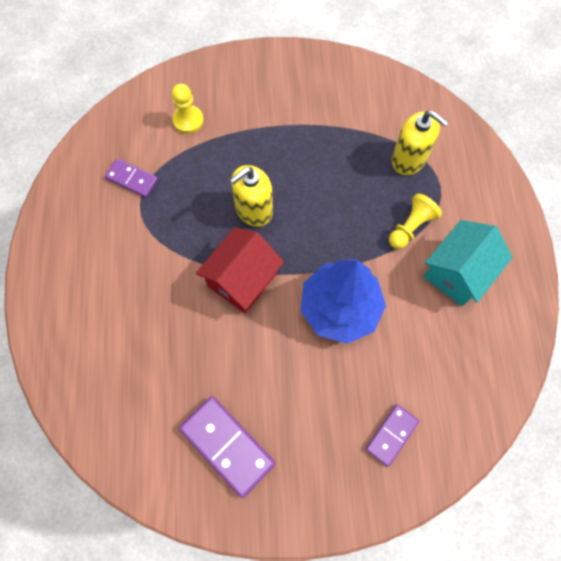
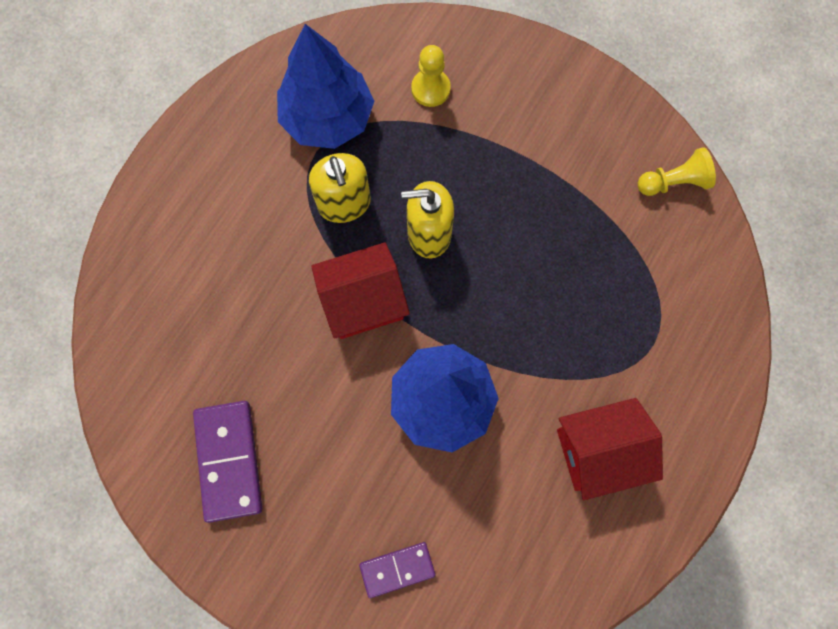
camera: 35 degrees right, 5 degrees up
(132, 179) = (328, 118): purple domino -> blue tree
(408, 159) = (641, 288): yellow soap dispenser -> yellow soap dispenser (344, 203)
(410, 227) = (585, 366): yellow pawn -> yellow pawn (673, 182)
(457, 273) = (598, 451): turquoise house -> red house

